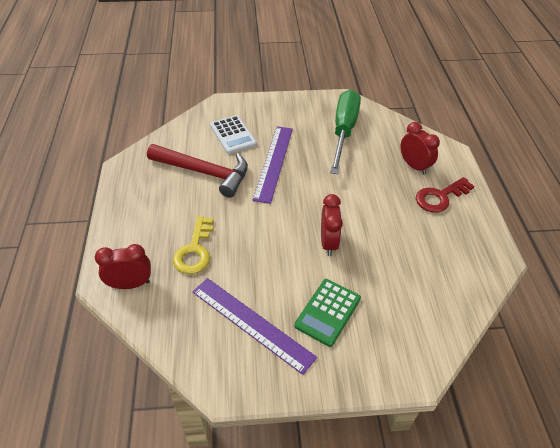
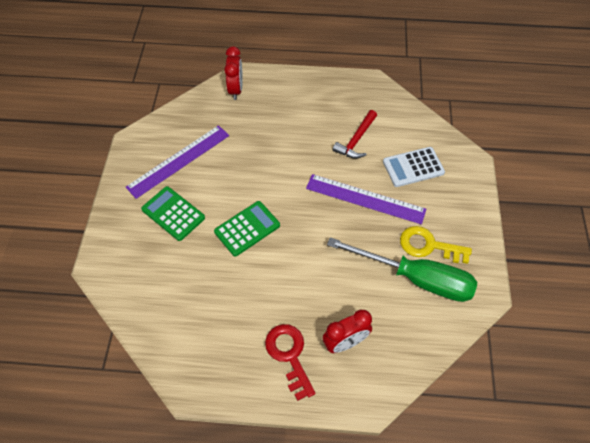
camera: 100 degrees right, 10 degrees up
(195, 250) = (260, 129): yellow key -> yellow key (428, 246)
(204, 172) = (356, 140): red hammer -> red hammer, size x0.61
(328, 242) = (247, 228): red clock -> green calculator

